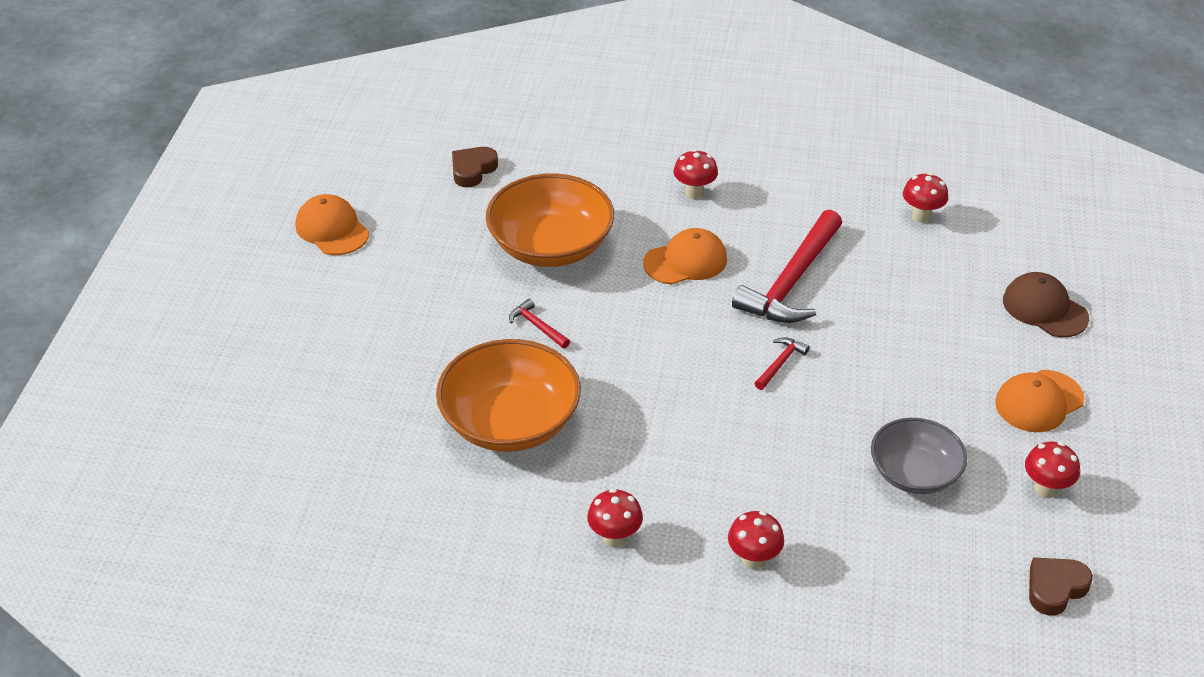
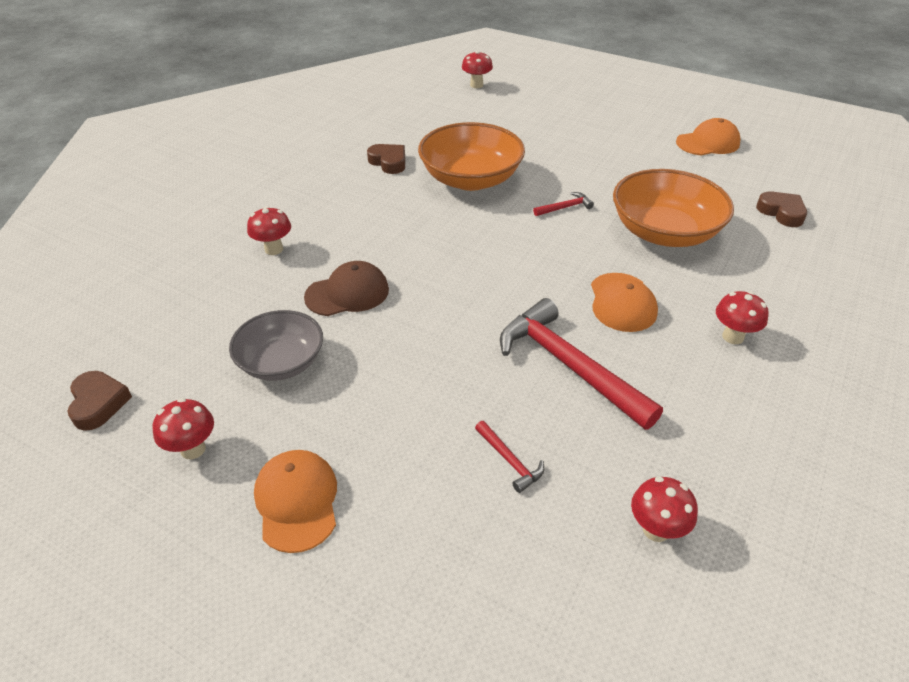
camera: 110 degrees right, 0 degrees up
(502, 519) = (389, 162): none -> brown heart
(614, 538) = (340, 198): red mushroom -> red mushroom (476, 85)
(780, 363) = (459, 322): red hammer -> red hammer (510, 461)
(1044, 309) = (432, 589): brown cap -> brown cap (347, 293)

